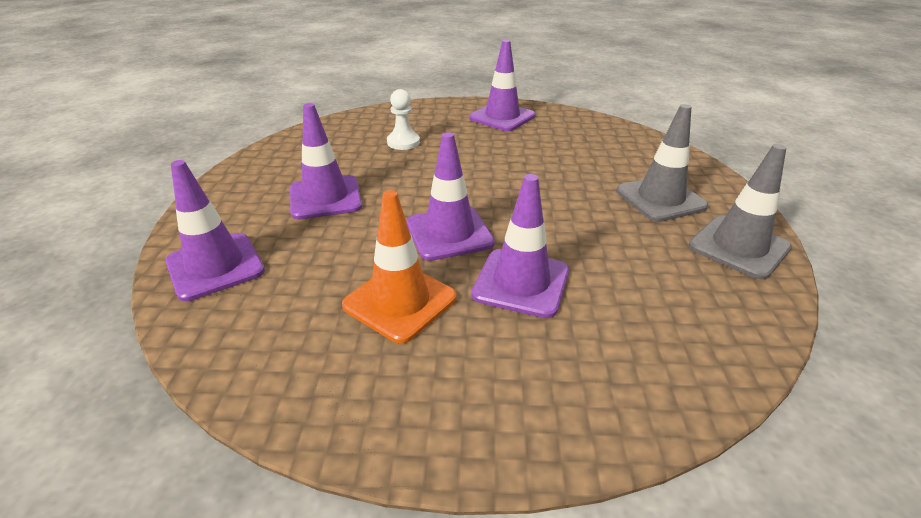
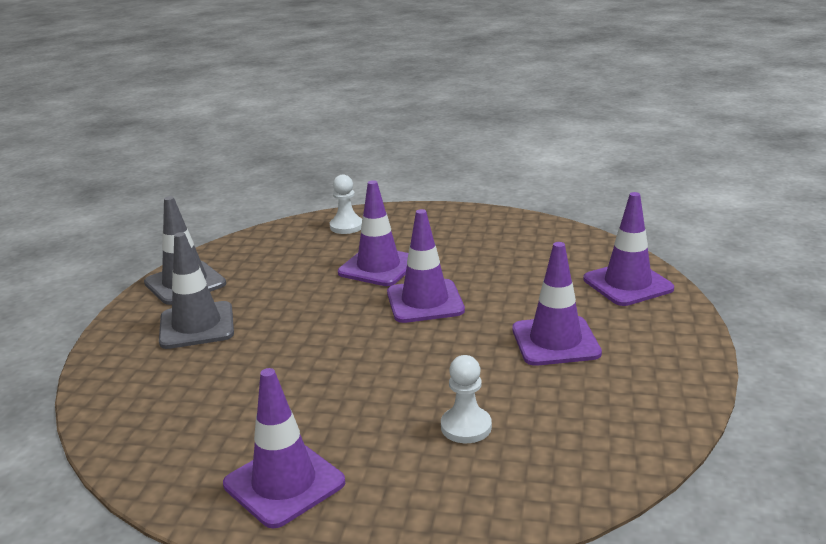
camera: 170 degrees left, 10 degrees down
(400, 301) = (471, 260): orange traffic cone -> none
(620, 380) = (346, 226): none -> white pawn

